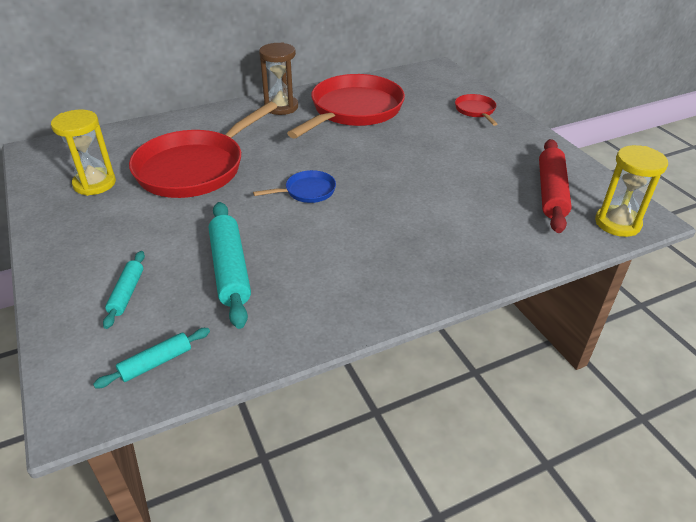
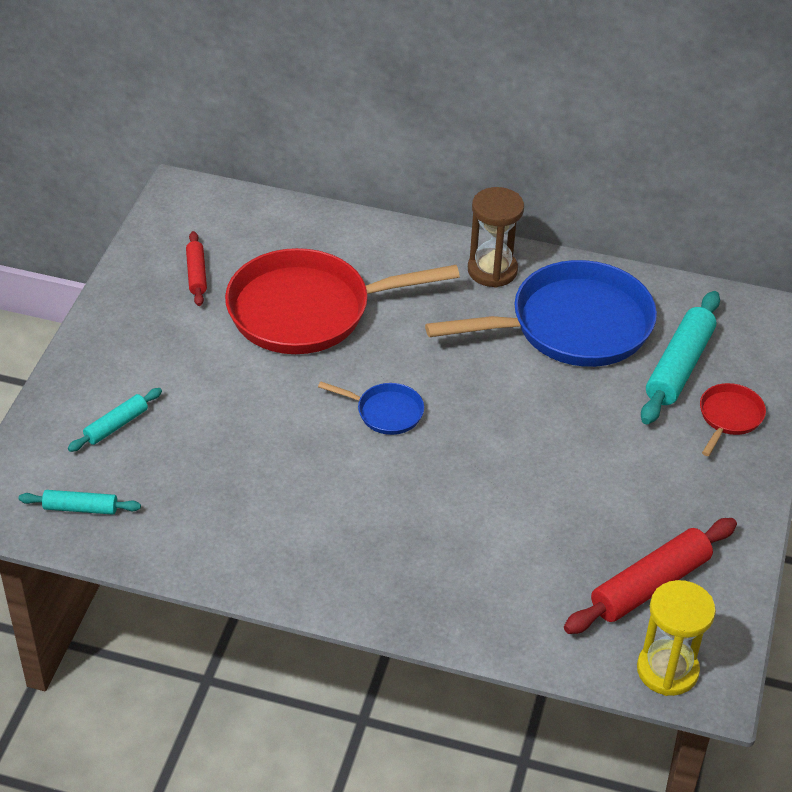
camera: 40 degrees right, 5 degrees up
(94, 184) = (196, 274): yellow hourglass -> red rolling pin
(230, 269) = (220, 457): turquoise rolling pin -> turquoise rolling pin (679, 367)
(353, 110) = (571, 326): red pan -> blue pan

